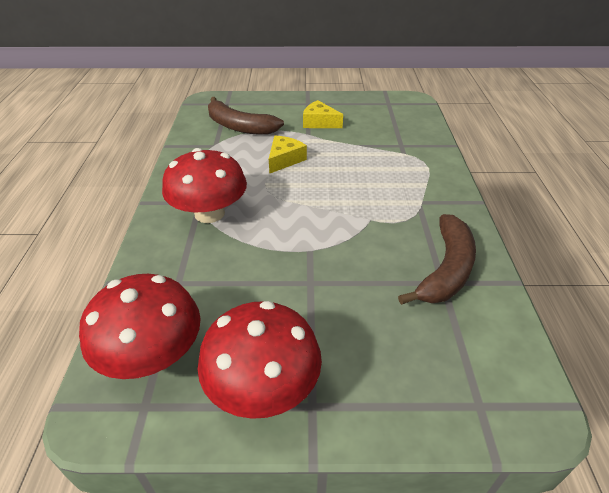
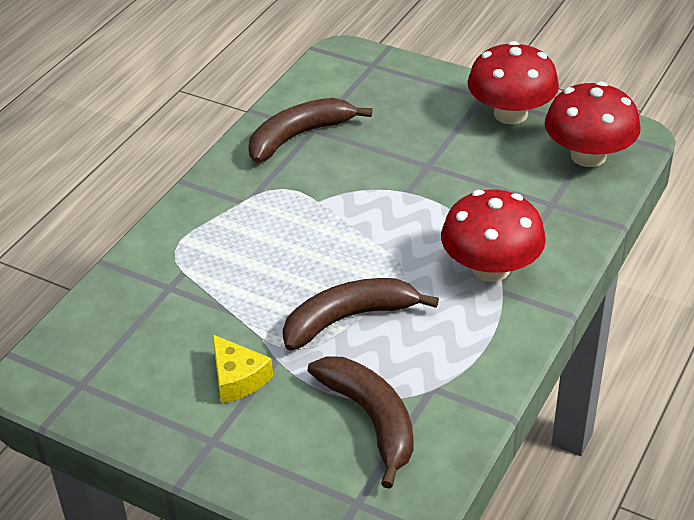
camera: 150 degrees left, 0 degrees up
(284, 160) = (349, 318): yellow cheese -> brown banana

